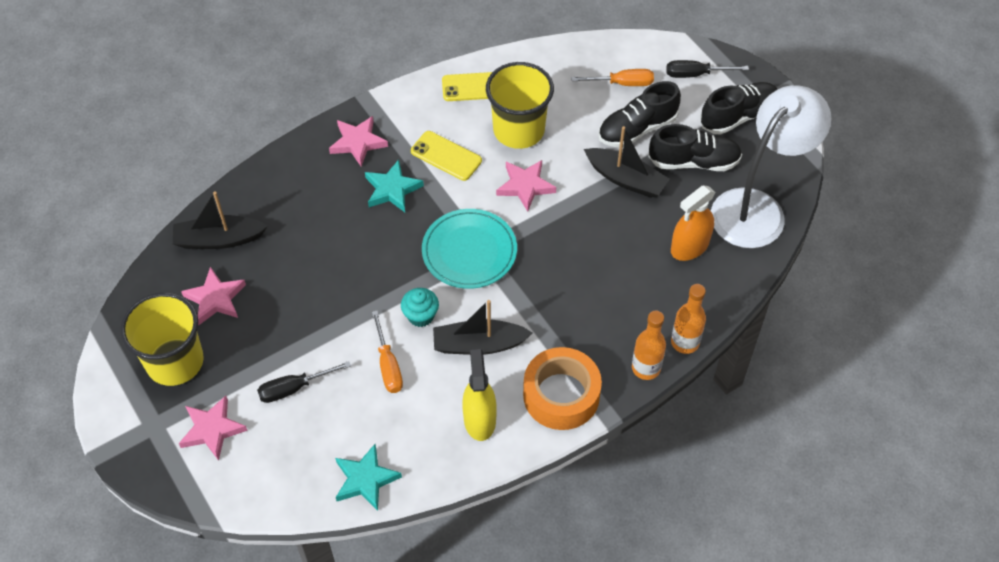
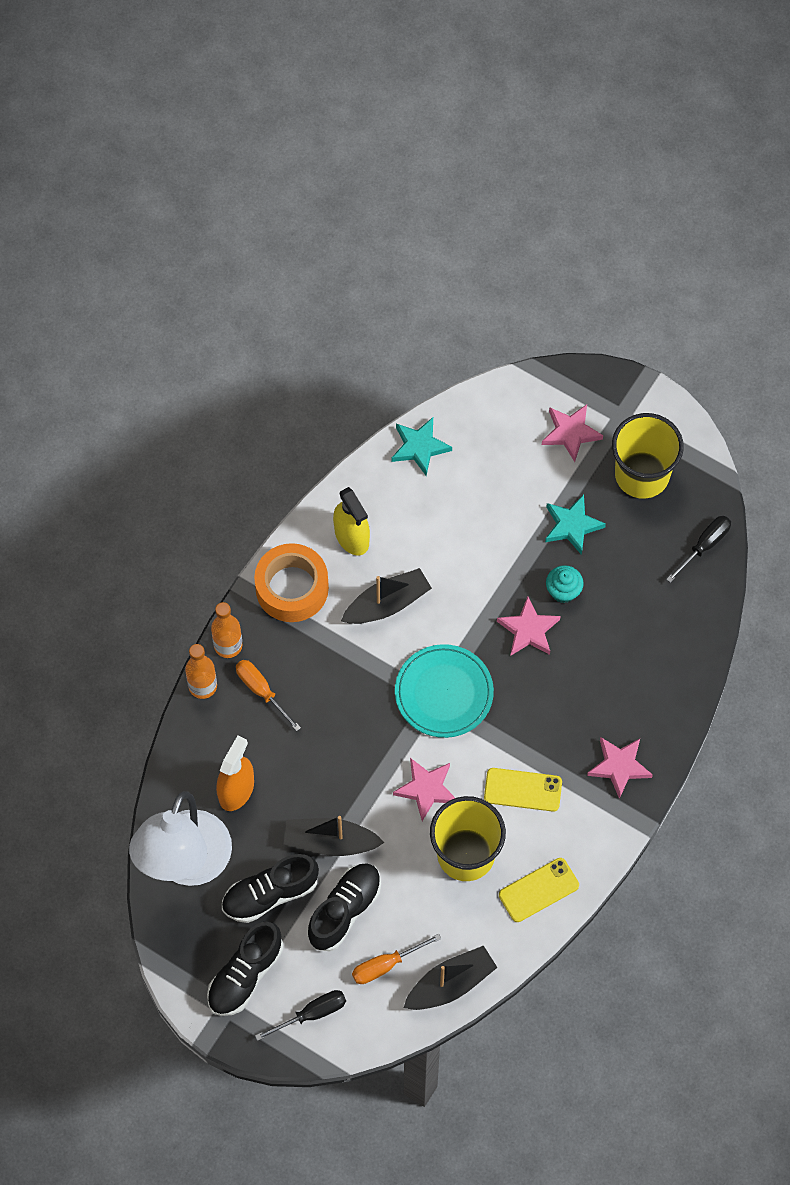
camera: 155 degrees right, 10 degrees up
(215, 299) = (646, 545): pink star -> pink star (528, 630)
(219, 239) = (683, 603): black boat -> black boat (450, 984)
(294, 388) = (525, 496): black screwdriver -> black screwdriver (704, 545)
(388, 365) = (456, 550): orange screwdriver -> orange screwdriver (261, 691)
(392, 189) = (554, 728): turquoise star -> turquoise star (572, 526)
(420, 316) = (453, 608): turquoise cupcake -> turquoise cupcake (563, 591)

